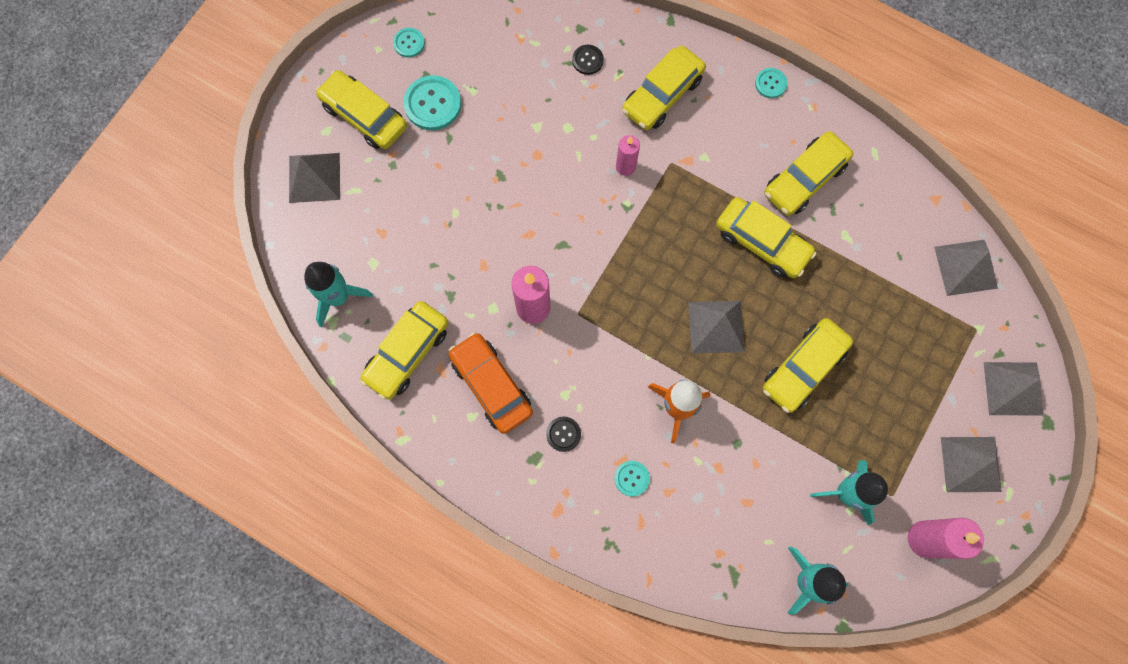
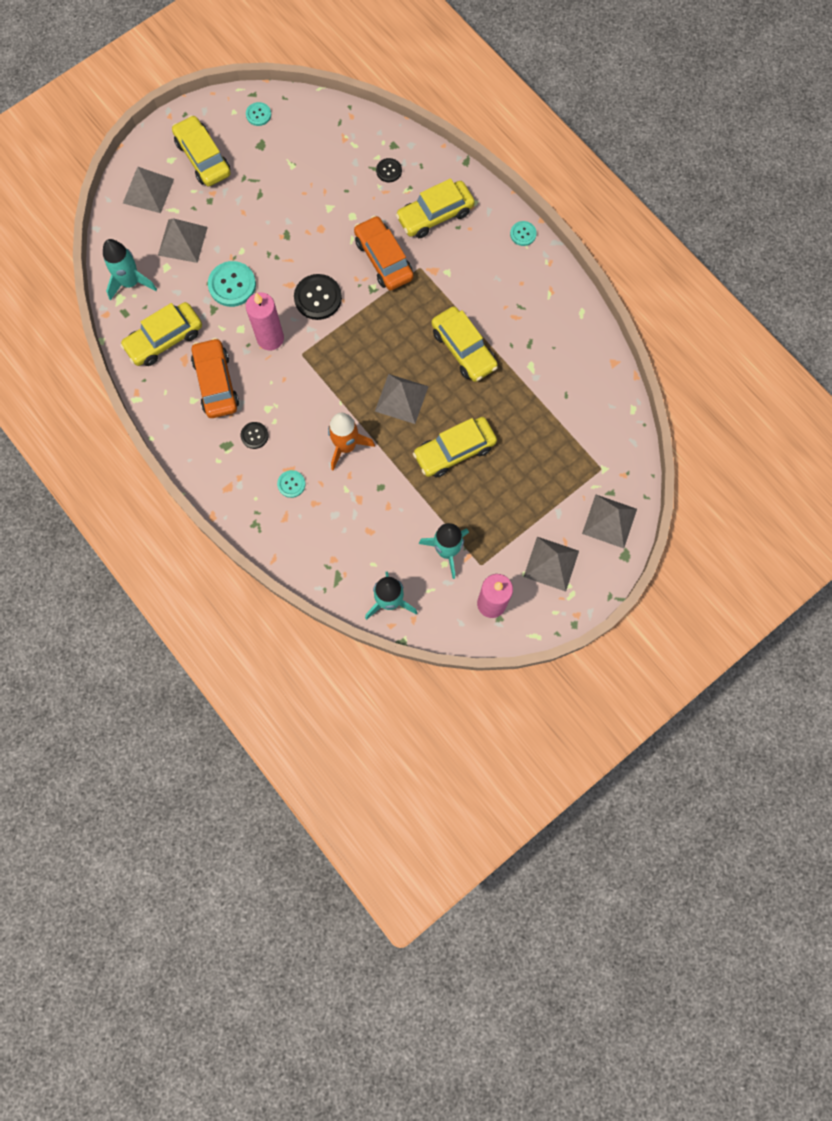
camera: 20 degrees right, 0 degrees up
(432, 104) = (257, 165): turquoise button -> turquoise button (232, 285)
(568, 239) = (318, 298): none -> black button
(625, 166) = (383, 259): pink candle -> orange car
(804, 179) = (517, 314): yellow car -> none
(965, 267) = (614, 421): grey pyramid -> grey pyramid (182, 241)

